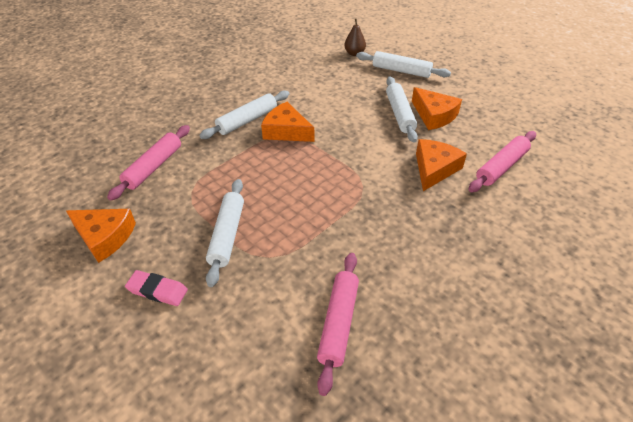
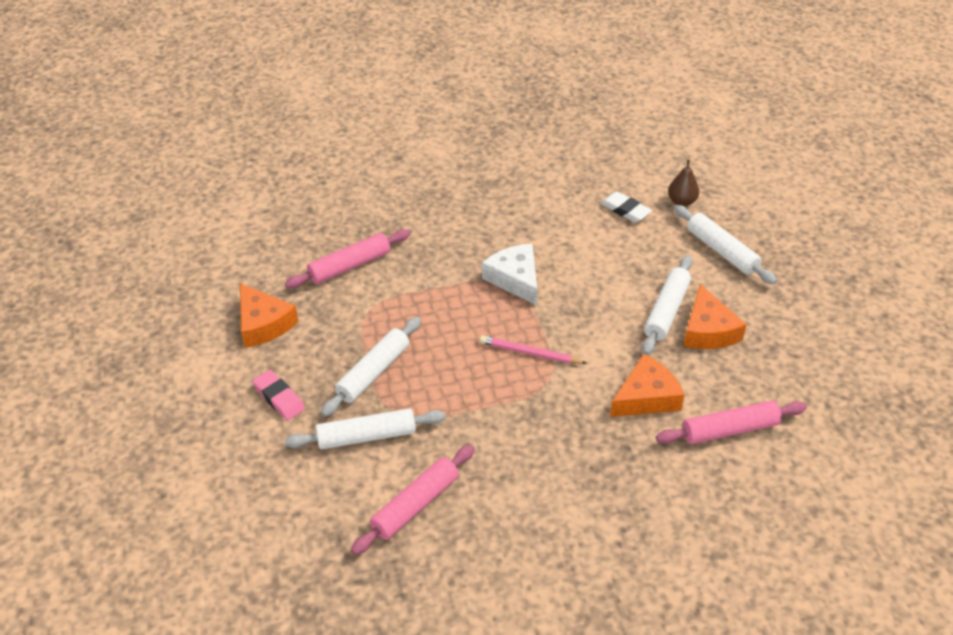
camera: 30 degrees right, 0 degrees up
(247, 120) = (481, 248): white rolling pin -> white rolling pin (366, 436)
(286, 131) = (515, 279): orange cheese -> white cheese
(325, 68) = (625, 210): none -> white eraser
(335, 173) = (530, 353): none -> pink pencil

